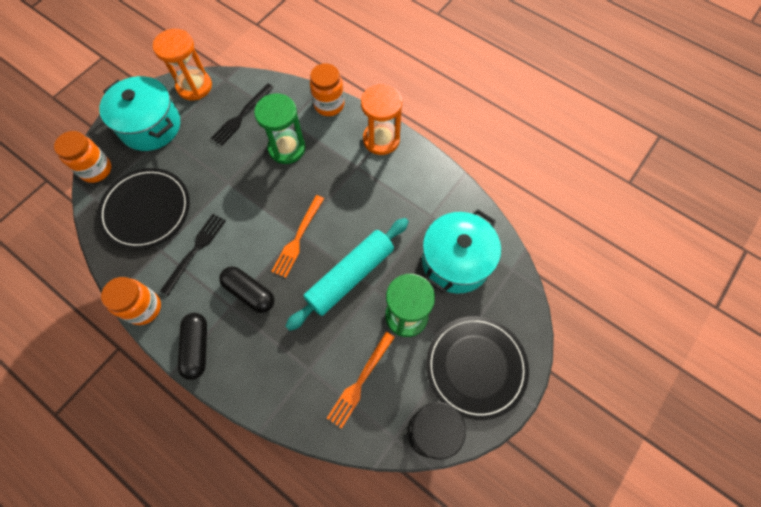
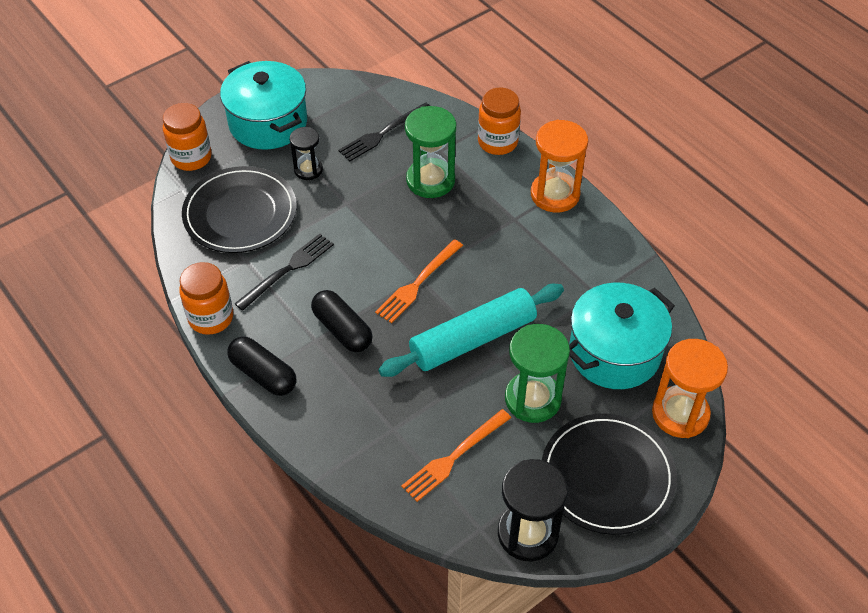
camera: 15 degrees right, 15 degrees down
(191, 160) = (308, 170): none -> black hourglass
(194, 86) = (333, 89): orange hourglass -> orange hourglass (680, 414)
(197, 348) = (263, 374): black capsule -> black capsule turned 60 degrees counterclockwise

